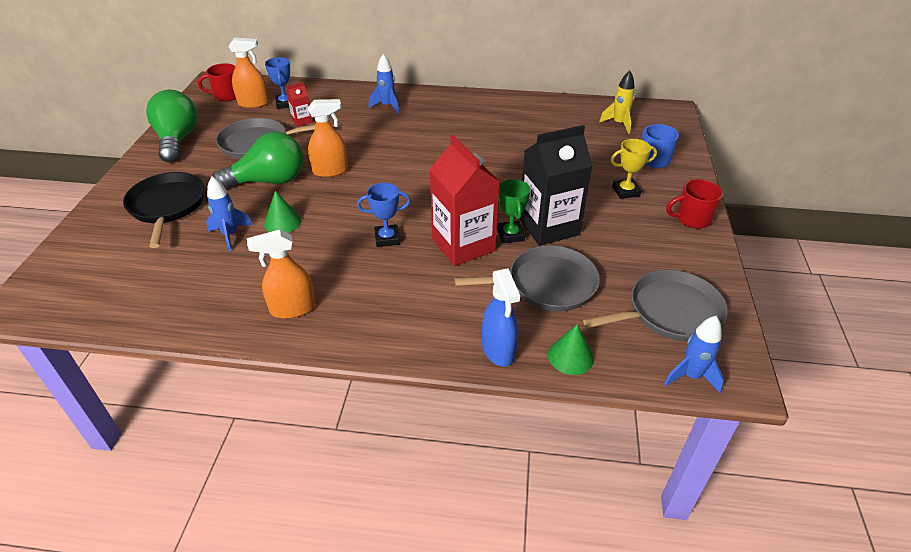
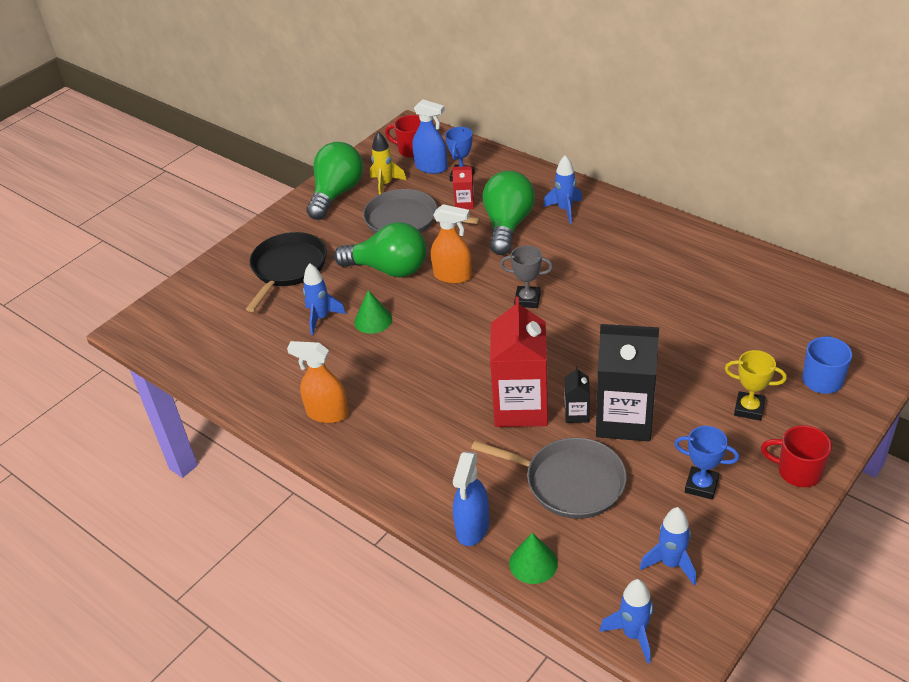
camera: 35 degrees right, 0 degrees up
(253, 103) = (431, 167): orange spray bottle -> blue spray bottle
(350, 126) = (507, 226): none -> green light bulb
(387, 238) = (454, 373): blue trophy -> blue trophy (701, 485)
(406, 170) = (527, 300): none -> grey trophy
(510, 235) = (577, 414): green trophy -> black carton
(619, 124) = (822, 316): yellow rocket -> yellow rocket (385, 184)
(669, 312) = (671, 564): grey pan -> blue rocket

